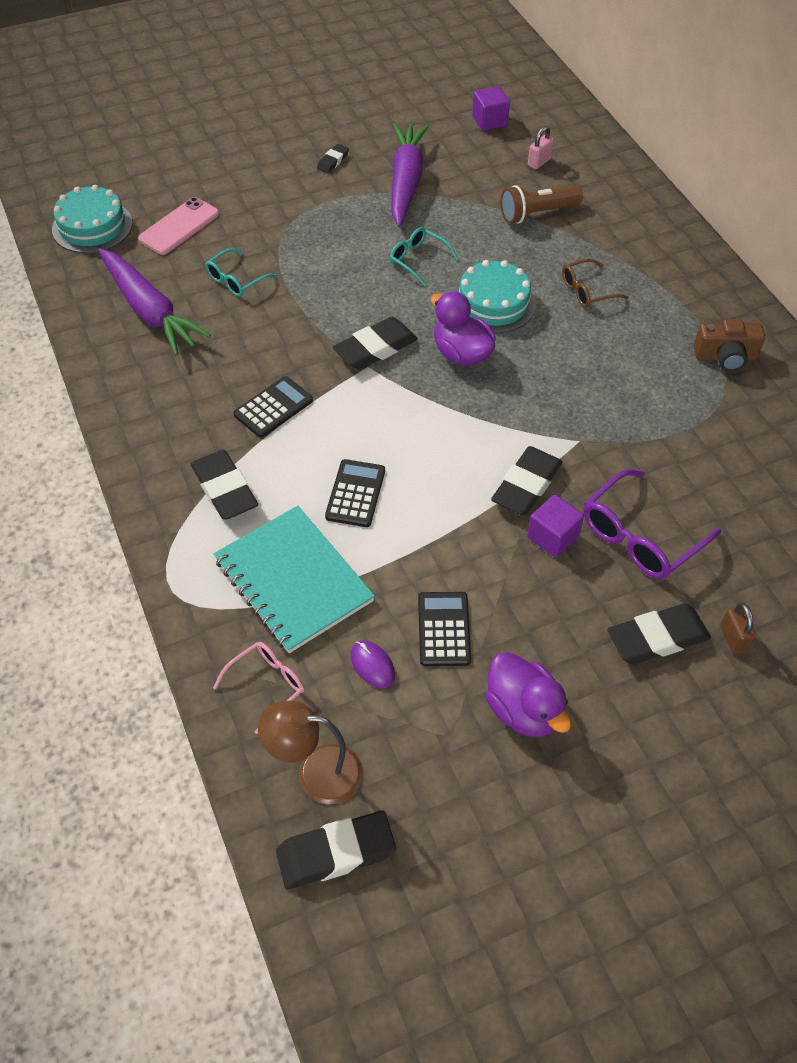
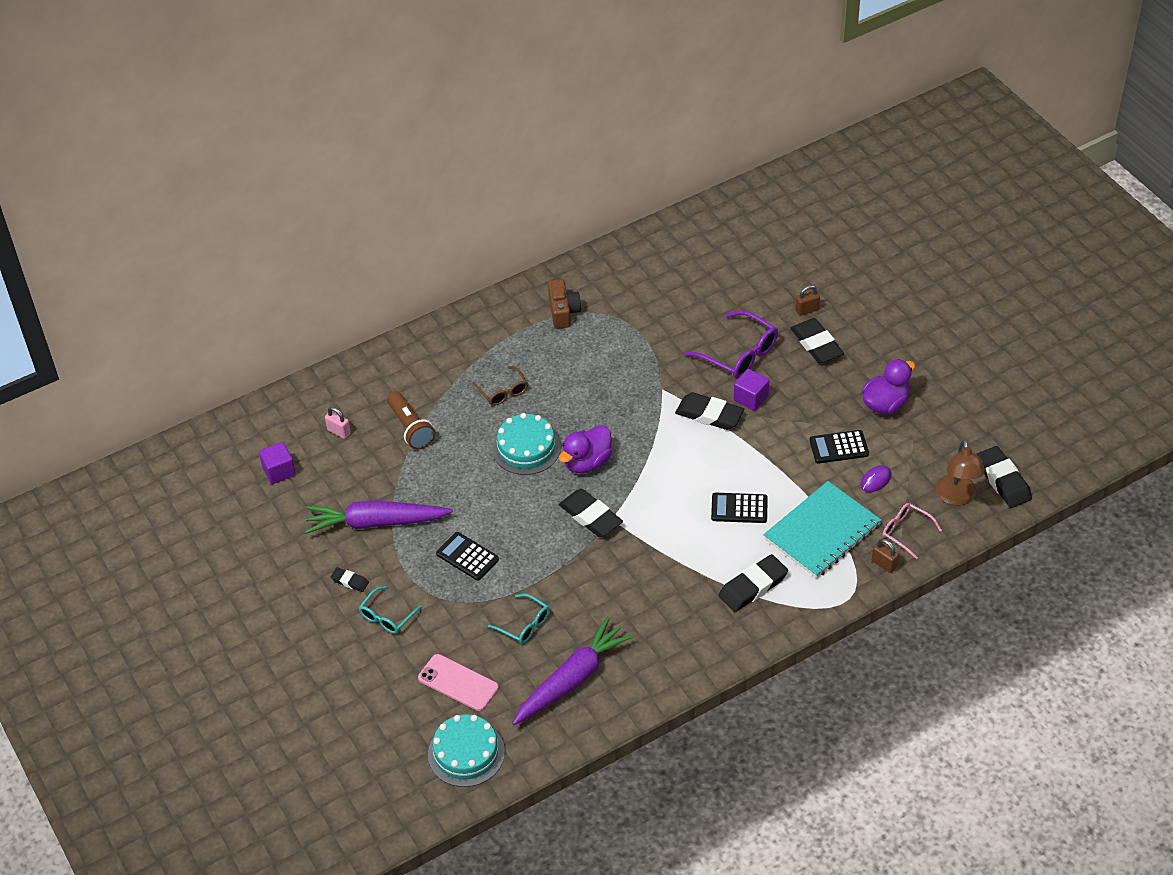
camera: 95 degrees left, 5 degrees down
(217, 644) = (884, 564): none -> brown padlock
(273, 408) = (666, 571): black calculator -> black calculator (467, 557)
(418, 260) = (481, 501): turquoise glasses -> turquoise glasses (387, 616)

